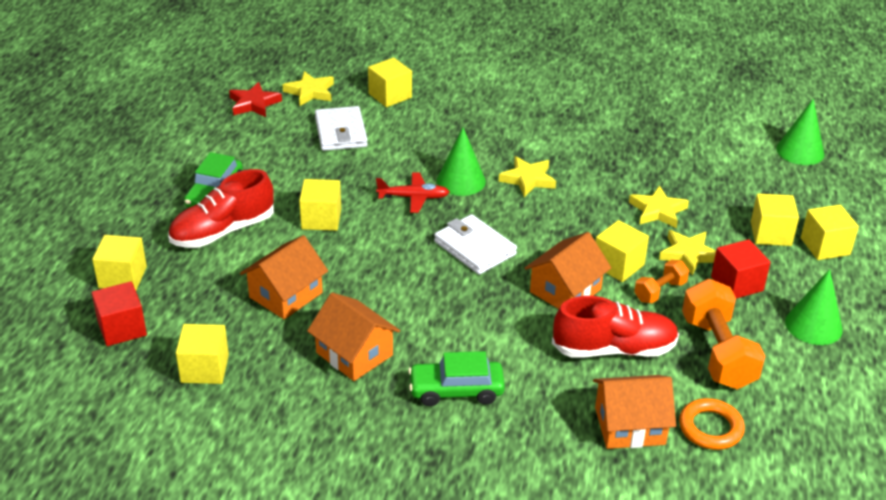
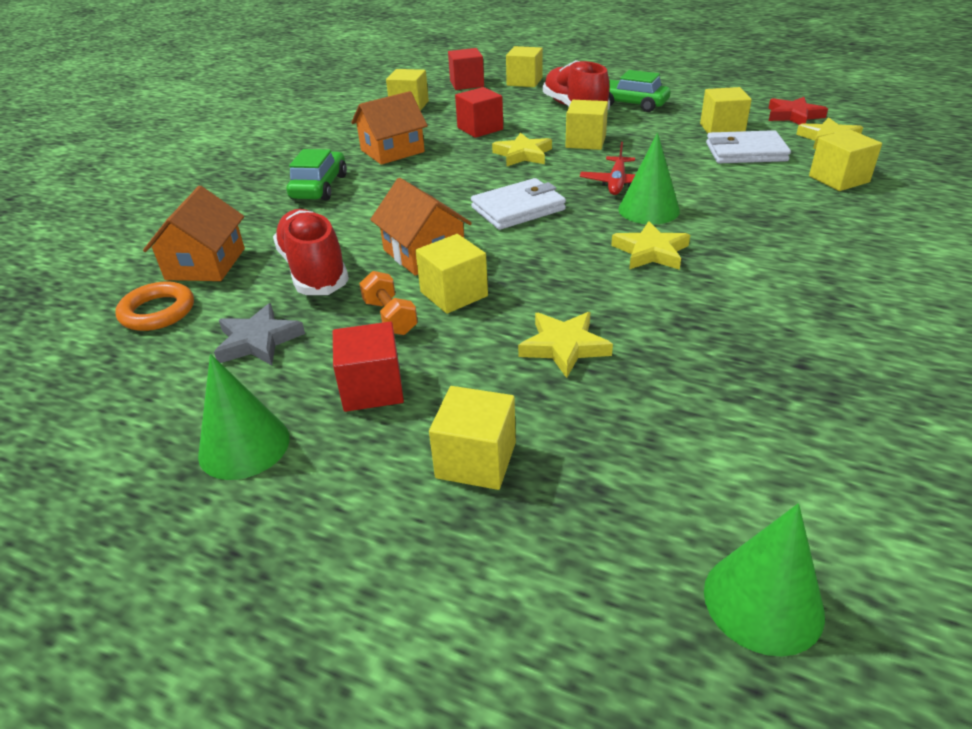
camera: 105 degrees right, 0 degrees up
(286, 295) = (480, 129): orange house -> red cube
(614, 349) = (314, 270): red shoe -> red shoe turned 150 degrees clockwise
(688, 254) = (454, 356): yellow star -> yellow star (523, 154)
(717, 352) = (258, 341): orange dumbbell -> grey star
(825, 246) = (418, 527): yellow cube -> yellow cube (722, 129)

